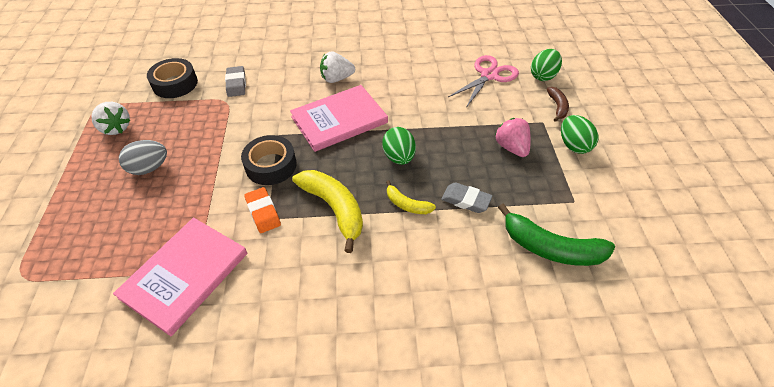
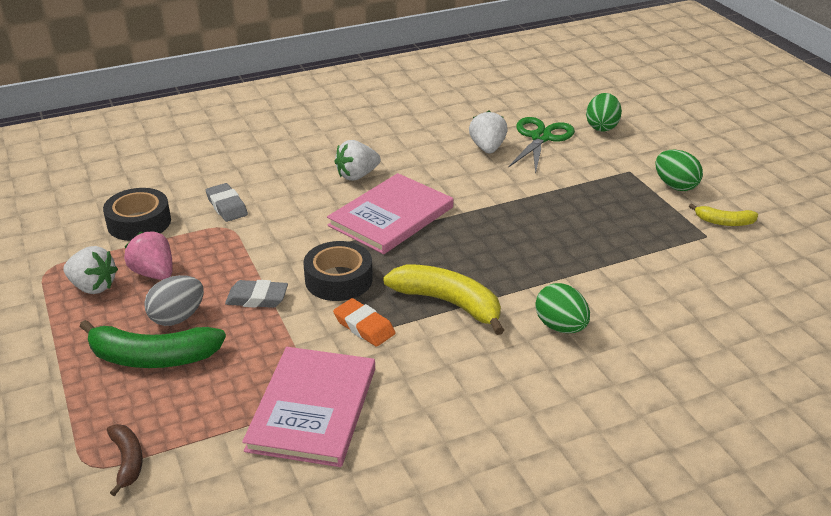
camera: 20 degrees left, 15 degrees down
(399, 157) = (489, 238): green egg -> green egg (560, 327)
(407, 204) = (530, 280): yellow banana -> yellow banana (724, 222)
(443, 76) = (487, 148): none -> white strawberry
(466, 200) = (592, 261): grey eraser -> grey eraser (257, 298)
(489, 75) = (541, 138): pink scissors -> green scissors
(511, 147) = (610, 202): pink strawberry -> pink strawberry (154, 273)
(550, 248) = (708, 282): green banana -> green banana (152, 357)
(557, 107) = (636, 153): brown banana -> brown banana (127, 461)

